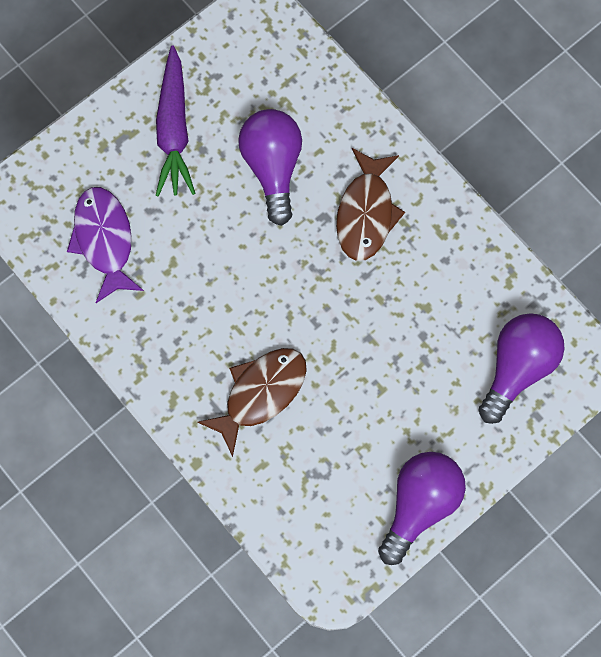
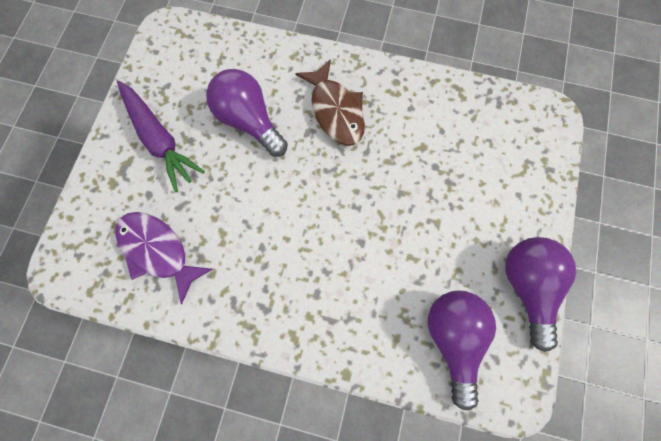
camera: 35 degrees left, 0 degrees up
(260, 393) = (355, 285): brown fish -> none
(517, 367) = (512, 146): purple light bulb -> purple light bulb (453, 338)

